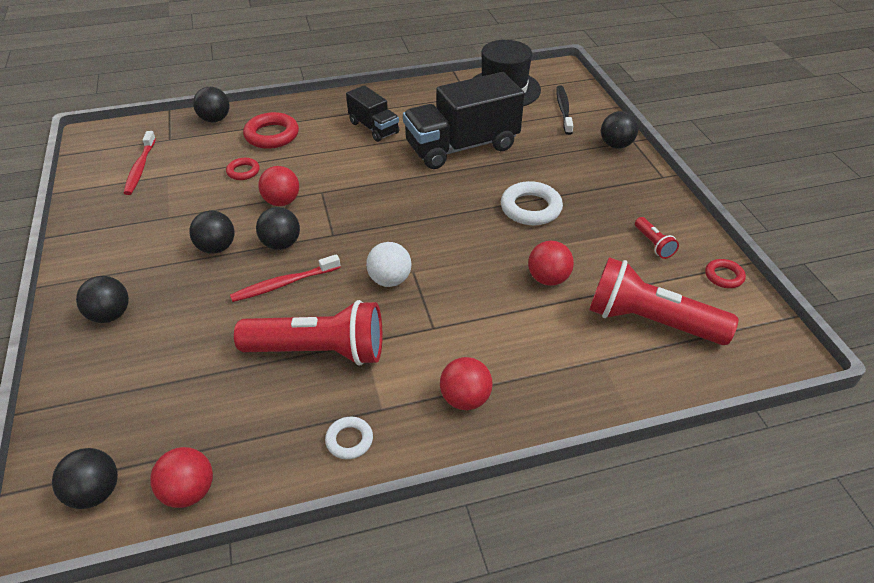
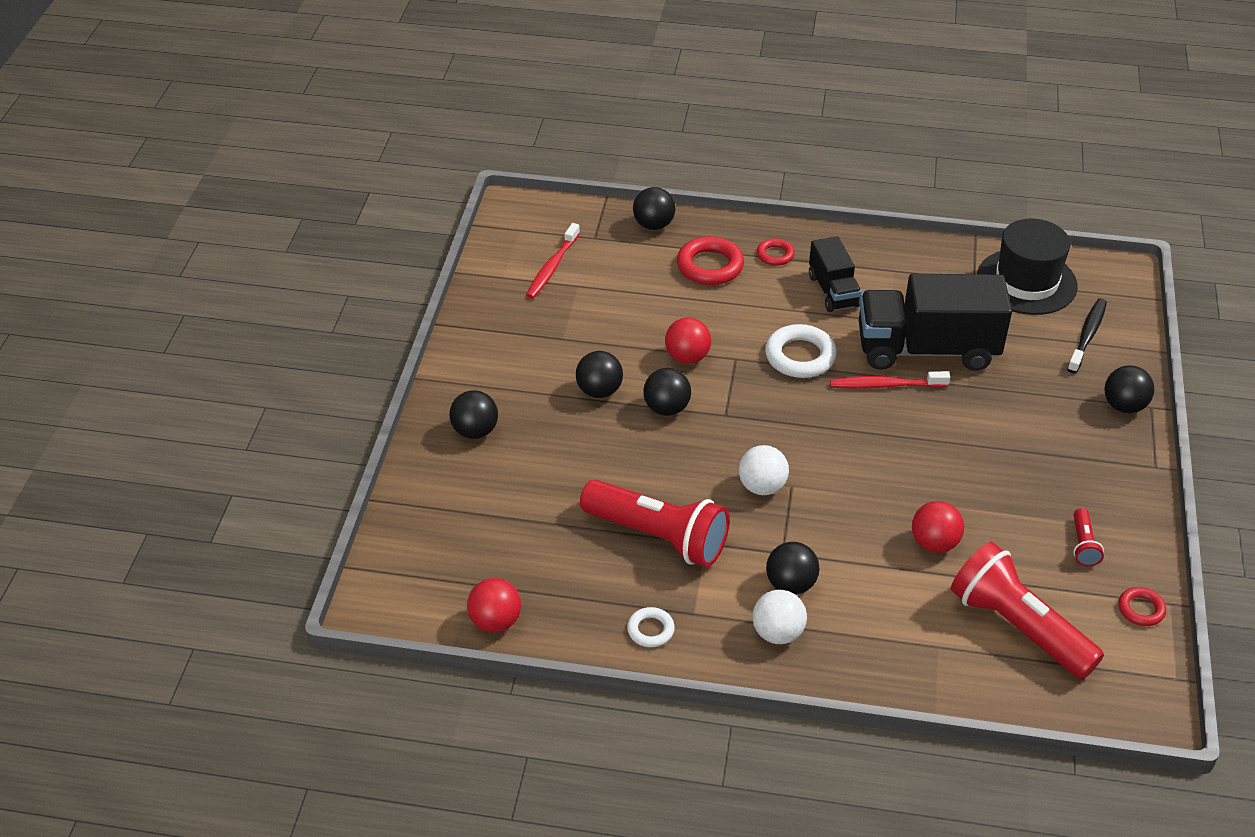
camera: 25 degrees right, 0 degrees up
(95, 492) = (419, 593): black ball -> black ball (790, 584)
(243, 171) = (660, 306): red ring -> red ring (775, 255)
(284, 284) = (651, 454): red toothbrush -> red toothbrush (885, 385)
(465, 399) = (777, 633): red ball -> white ball
(531, 208) = (964, 455): white ring -> white ring (800, 356)

